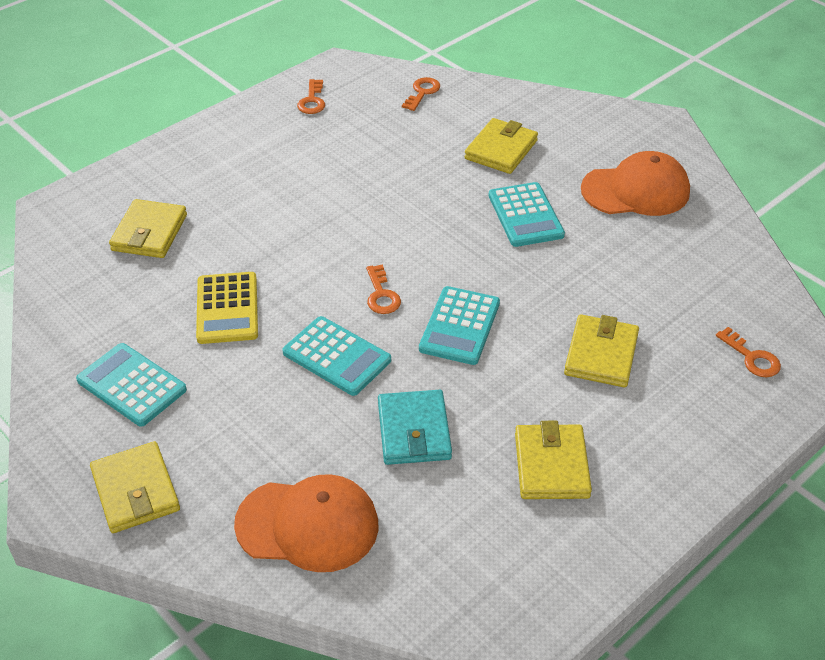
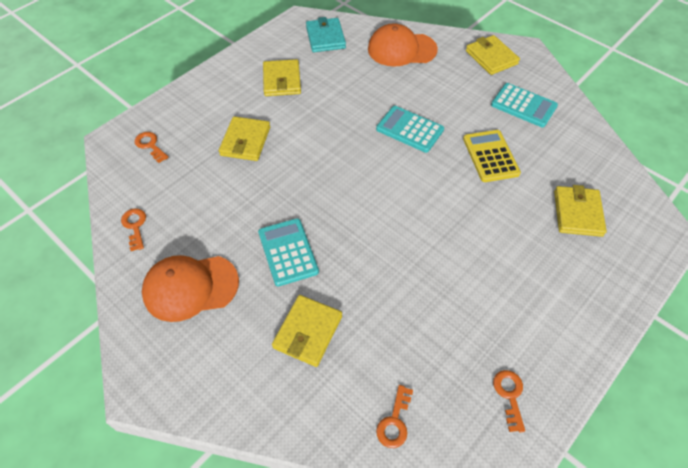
camera: 175 degrees right, 10 degrees up
(381, 295) = (390, 173): orange key -> orange key (135, 226)
(414, 431) = (356, 92): turquoise wallet -> turquoise wallet (325, 37)
(459, 326) = (335, 154): turquoise calculator -> none

